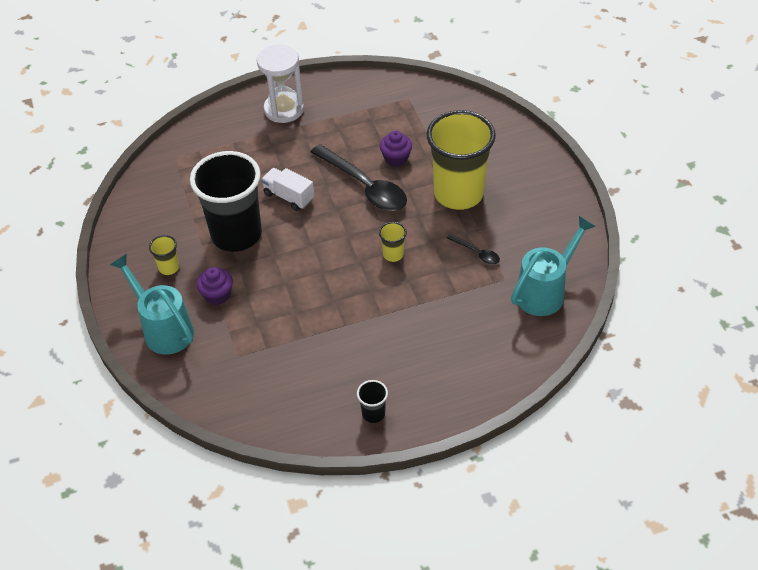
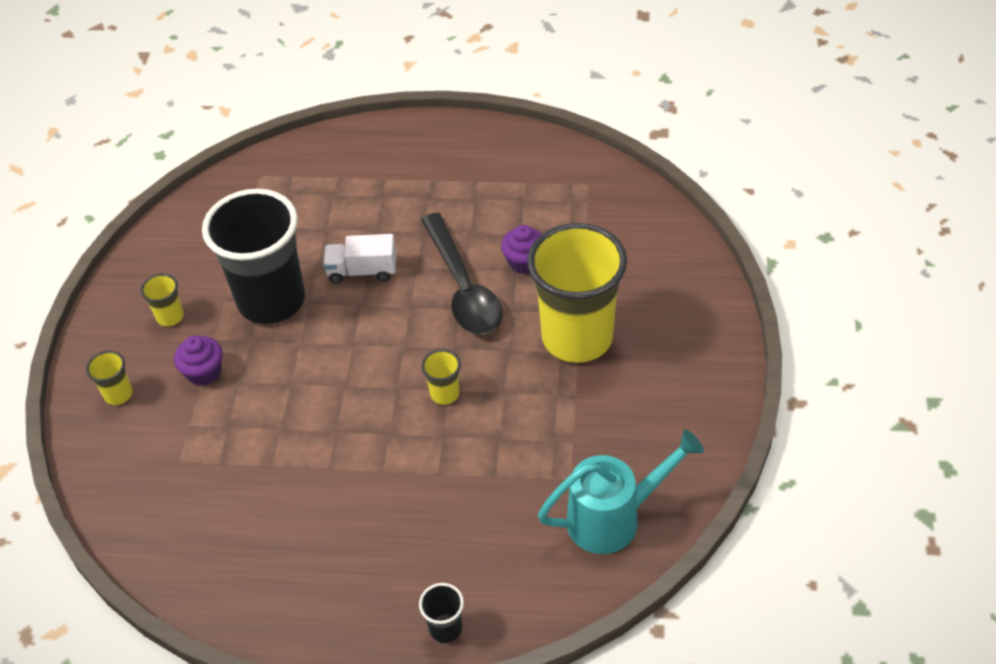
camera: 25 degrees right, 0 degrees up
(164, 329) = (118, 394): turquoise watering can -> yellow cup
(284, 109) = (423, 152): white hourglass -> none
(289, 197) = (362, 271): white truck -> white truck turned 60 degrees counterclockwise
(373, 414) = (294, 605): black cup -> black cup (445, 628)
(476, 253) = (553, 429): black spoon -> none

